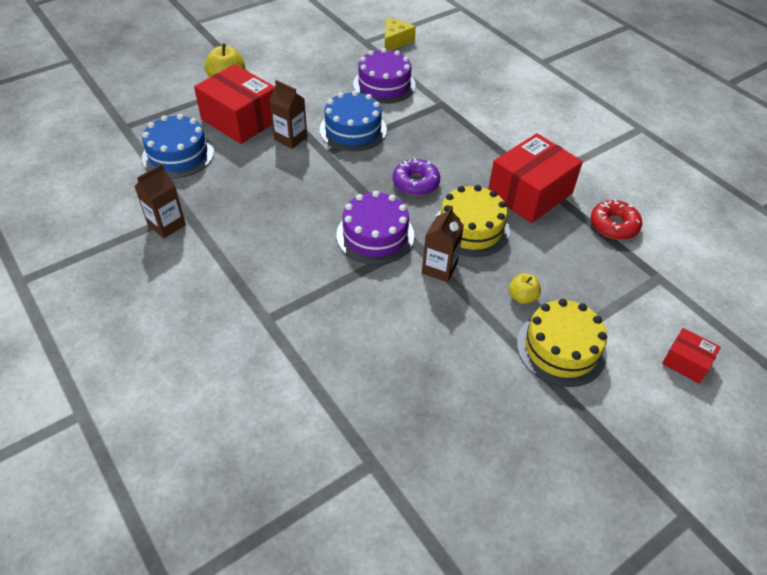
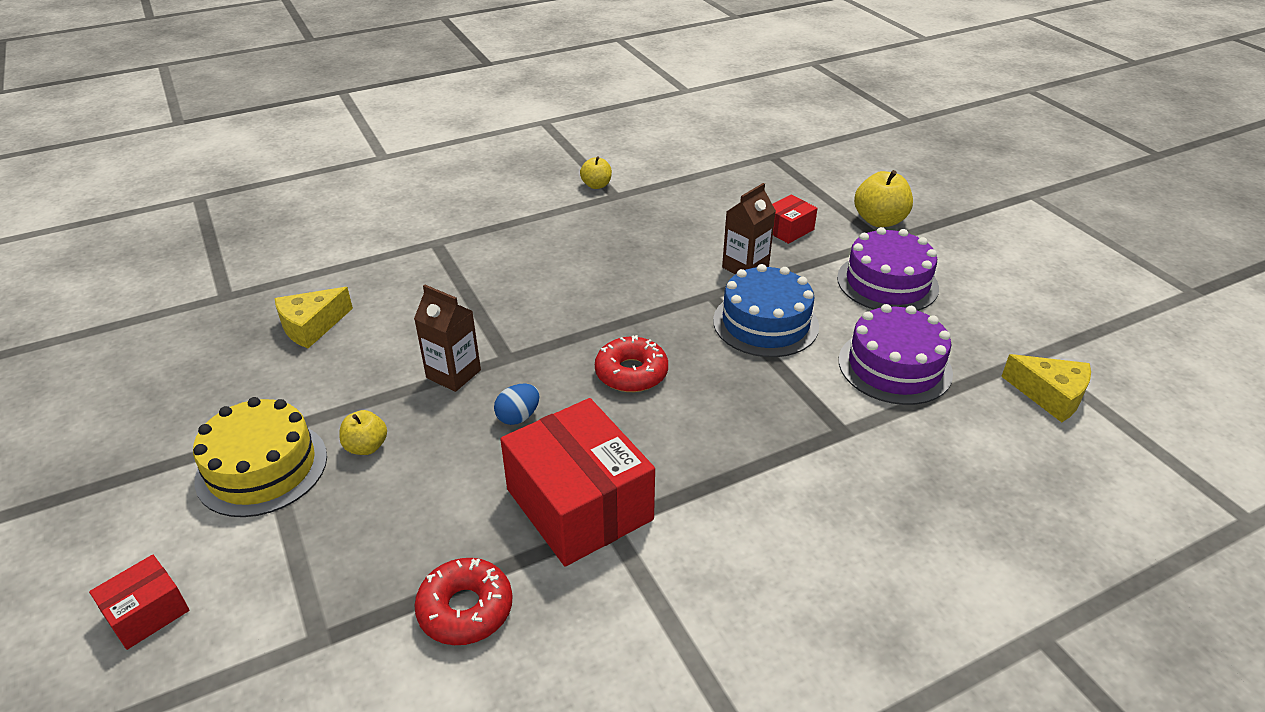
camera: 100 degrees right, 10 degrees down
(167, 225) = (596, 185): brown carton -> yellow apple
(178, 154) = (717, 189): blue cake -> none
(240, 119) = (788, 229): red box -> red box, size x0.48
(375, 235) = (534, 324): purple cake -> purple cake (887, 283)
(404, 373) = (311, 326): none -> yellow cheese
(416, 183) = (631, 373): purple donut -> red donut
(471, 228) = (518, 417): yellow cake -> blue egg

